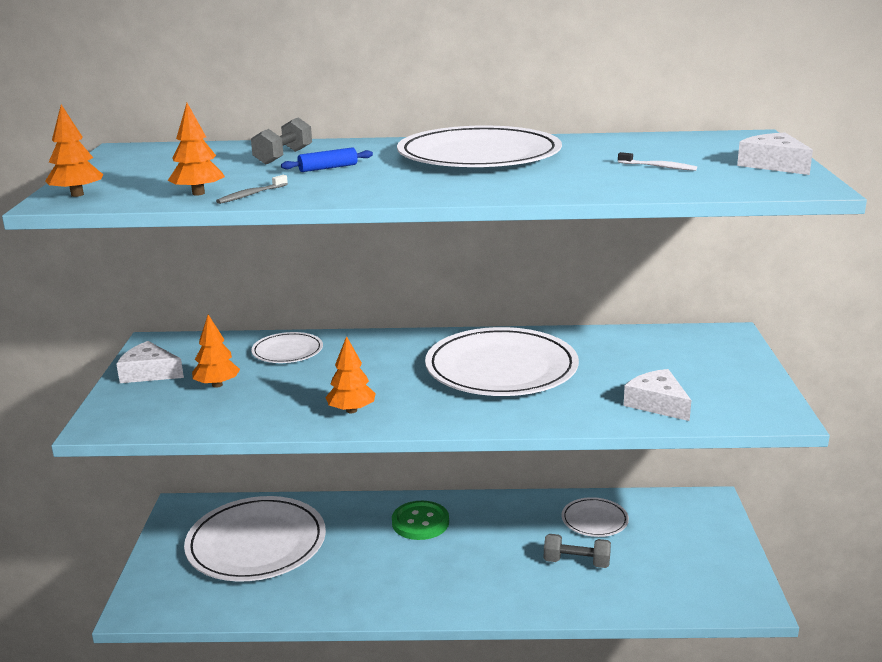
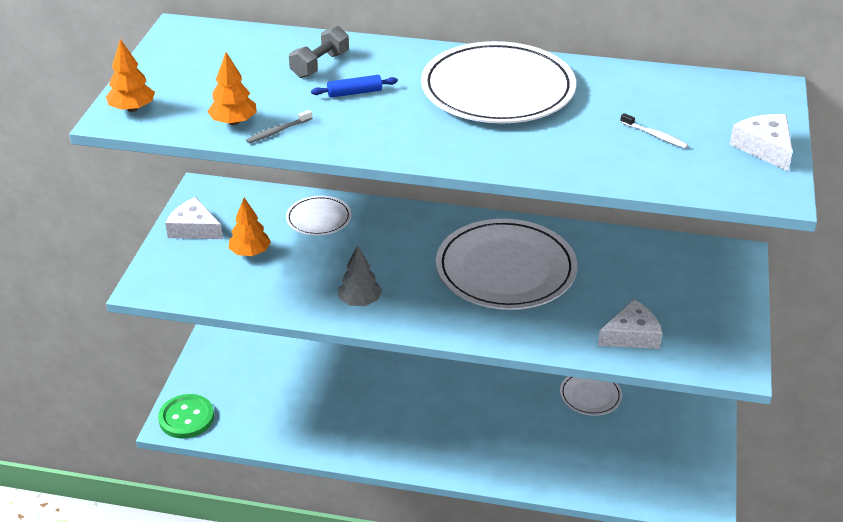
camera: 10 degrees right, 15 degrees up
(256, 543) = (282, 373): white plate -> none
(351, 410) = (360, 302): orange tree -> grey tree
(420, 522) = (431, 373): green button -> green button (186, 418)
(576, 562) = (559, 437): grey dumbbell -> none
(657, 404) = (632, 335): white cheese -> white cheese turned 90 degrees clockwise

